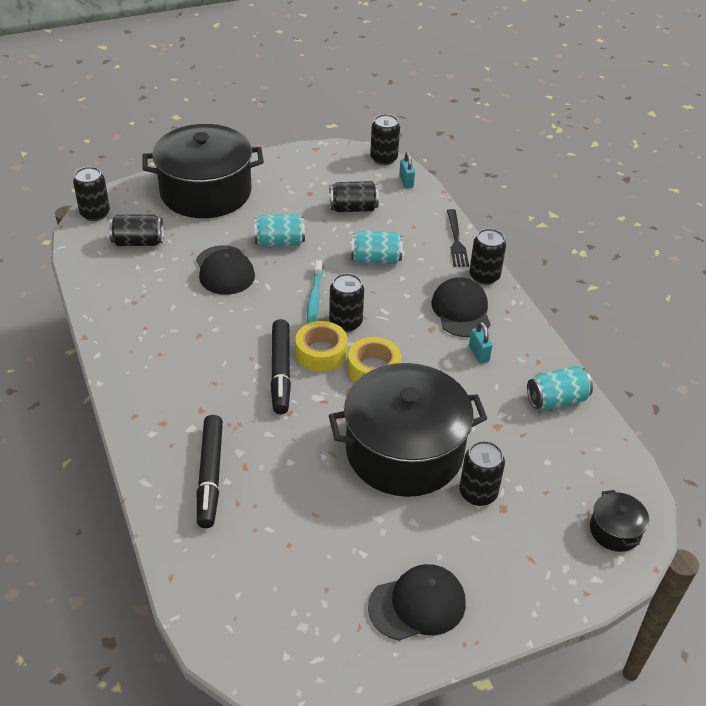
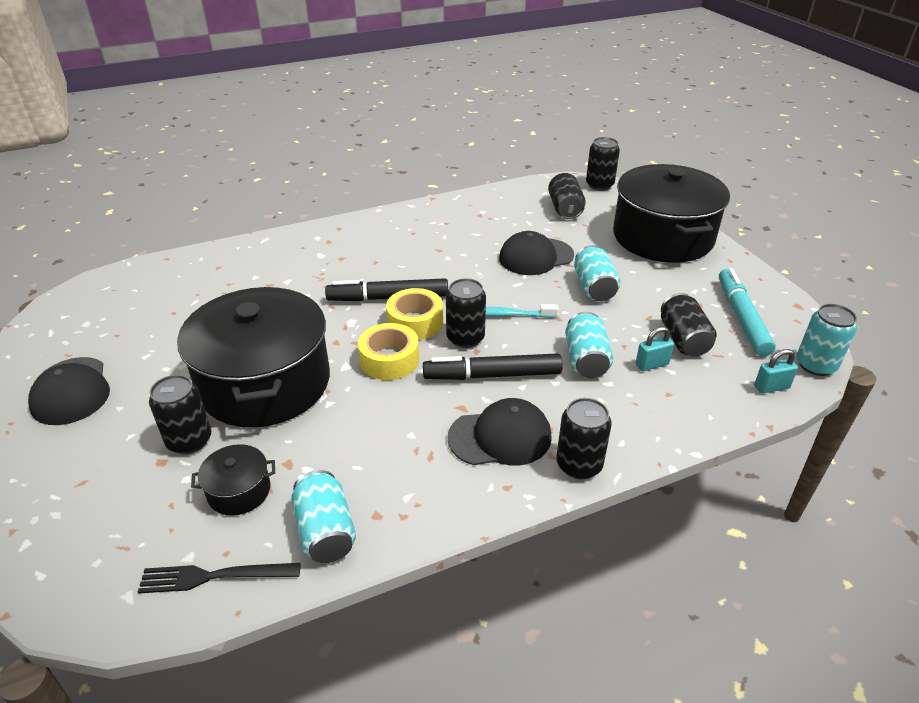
camera: 90 degrees right, 5 degrees down
(210, 476) = (263, 268): black marker -> black marker (492, 375)
(328, 176) = (742, 318): none -> turquoise marker
(383, 158) = (815, 365): black can -> turquoise can
(456, 240) = (653, 437): black fork -> black fork (214, 576)
(479, 354) = (417, 451): turquoise padlock -> turquoise padlock (652, 364)
(615, 530) = (84, 574): black pot -> black pot (239, 491)

